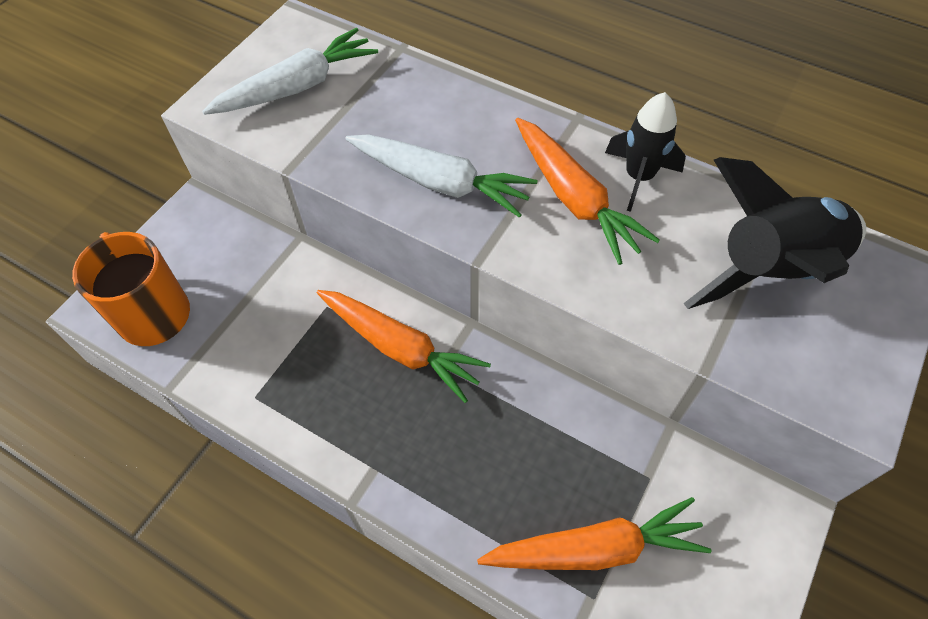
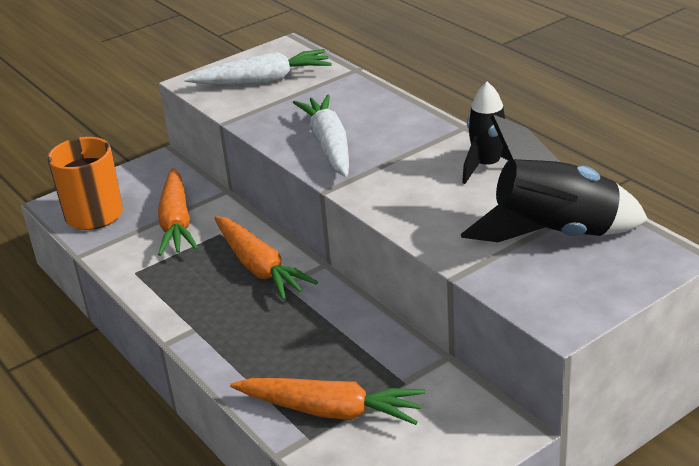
camera: 25 degrees right, 25 degrees down
(440, 182) = (329, 145): white carrot -> white carrot turned 150 degrees counterclockwise
(574, 198) = (425, 170): orange carrot -> orange carrot (176, 222)

